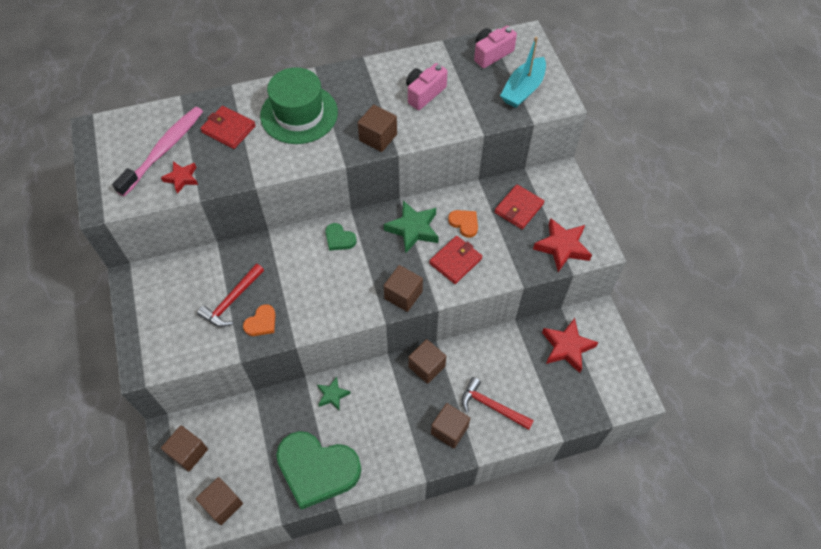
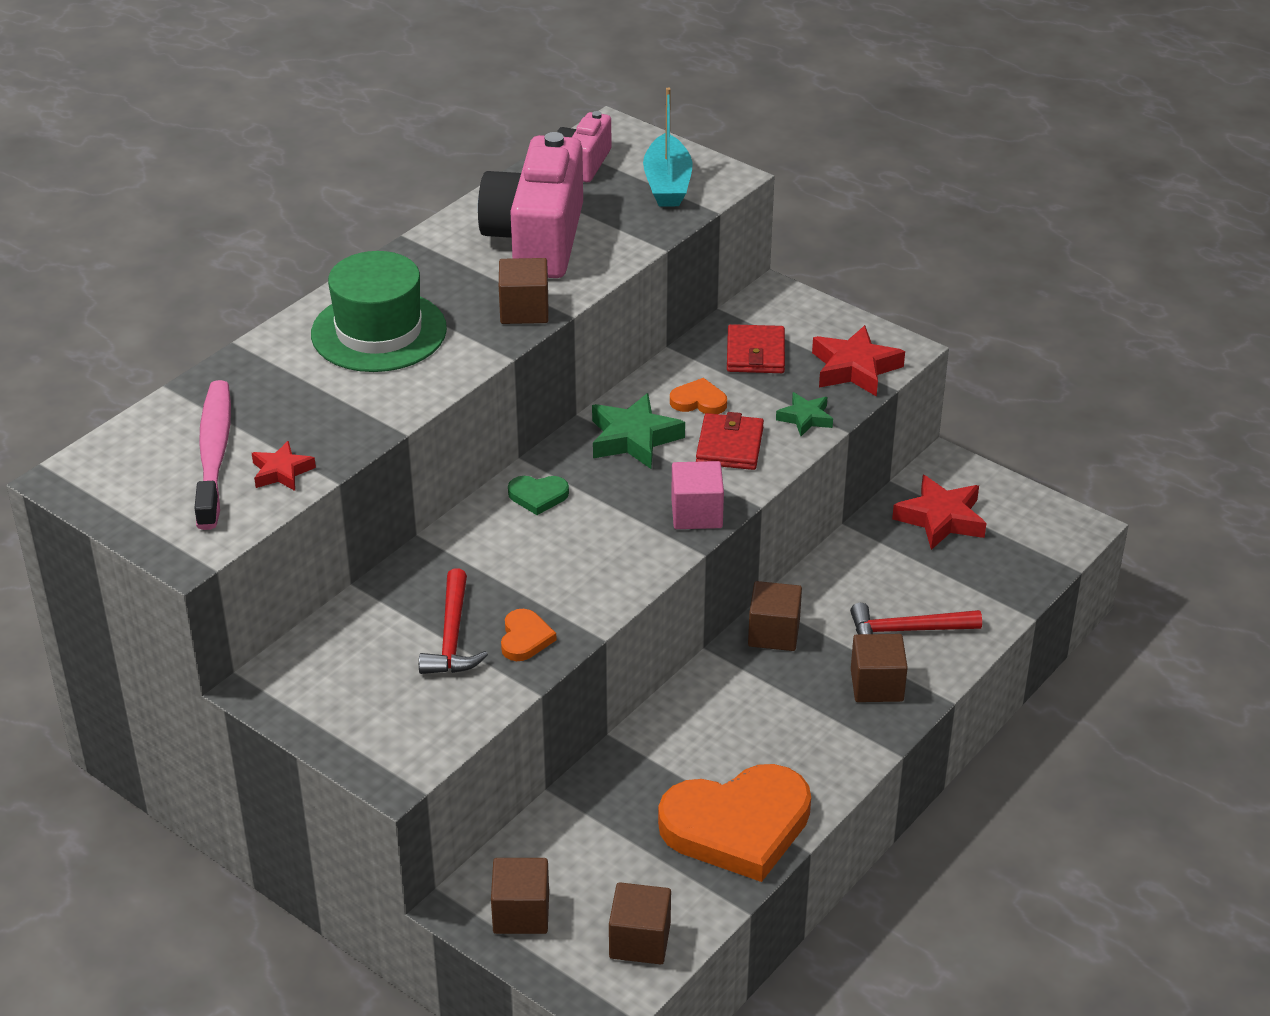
camera: 35 degrees left, 20 degrees down
(228, 129) = (290, 390): red wallet -> none
(317, 469) = (737, 826): green heart -> orange heart
(332, 395) = (671, 733): green star -> green star (805, 418)
(403, 295) = (696, 513): brown cube -> pink cube
(424, 93) = (536, 239): pink camera -> pink camera, size x1.92

